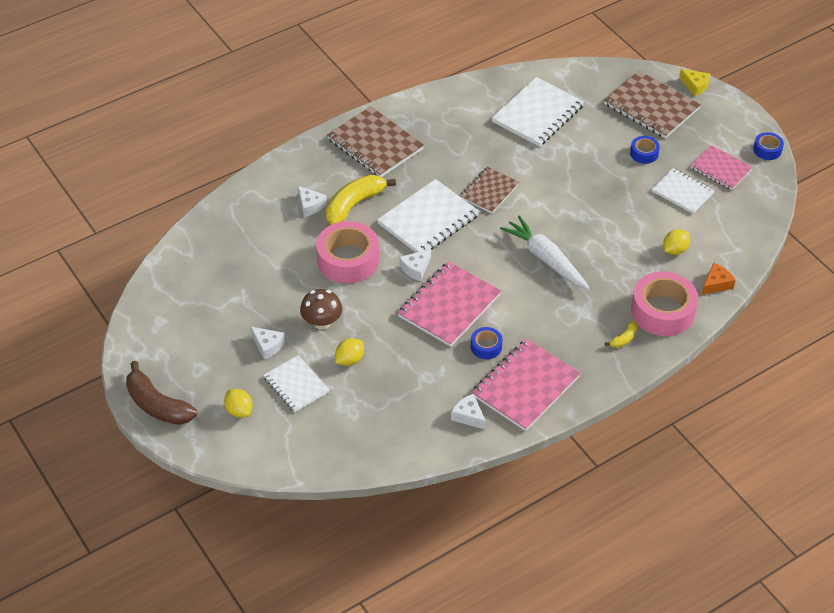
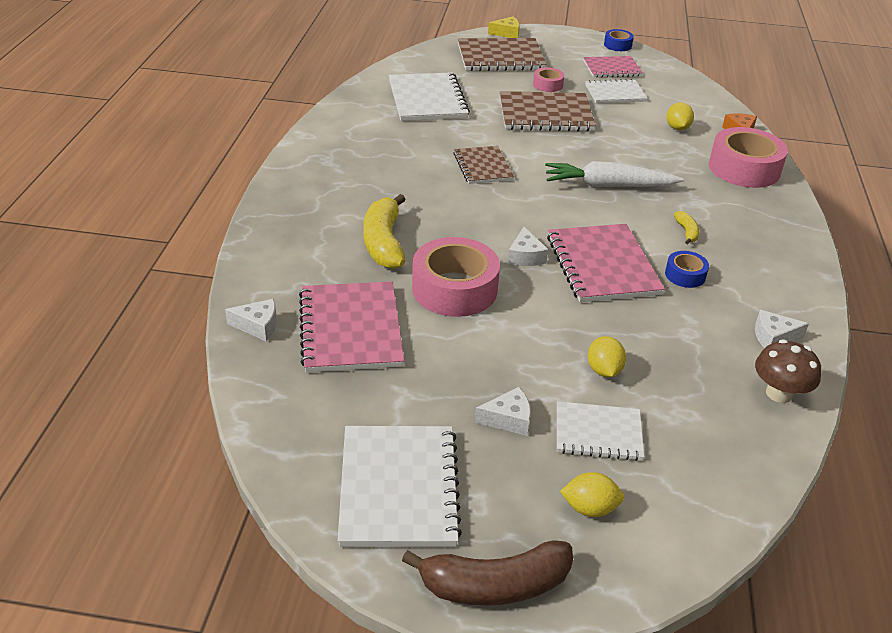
camera: 50 degrees left, 10 degrees down
(310, 205) = (341, 268): white cheese -> white cheese (258, 326)
(322, 322) = (523, 357): brown mushroom -> brown mushroom (779, 393)
(375, 144) = (324, 187): brown notebook -> brown notebook (545, 114)
(428, 219) = (469, 214): white notebook -> white notebook (398, 487)
(525, 386) = (765, 282): pink notebook -> pink notebook (351, 329)
(624, 339) = (757, 202): yellow banana -> yellow banana (686, 232)
(644, 153) = (547, 85): blue tape -> pink tape

